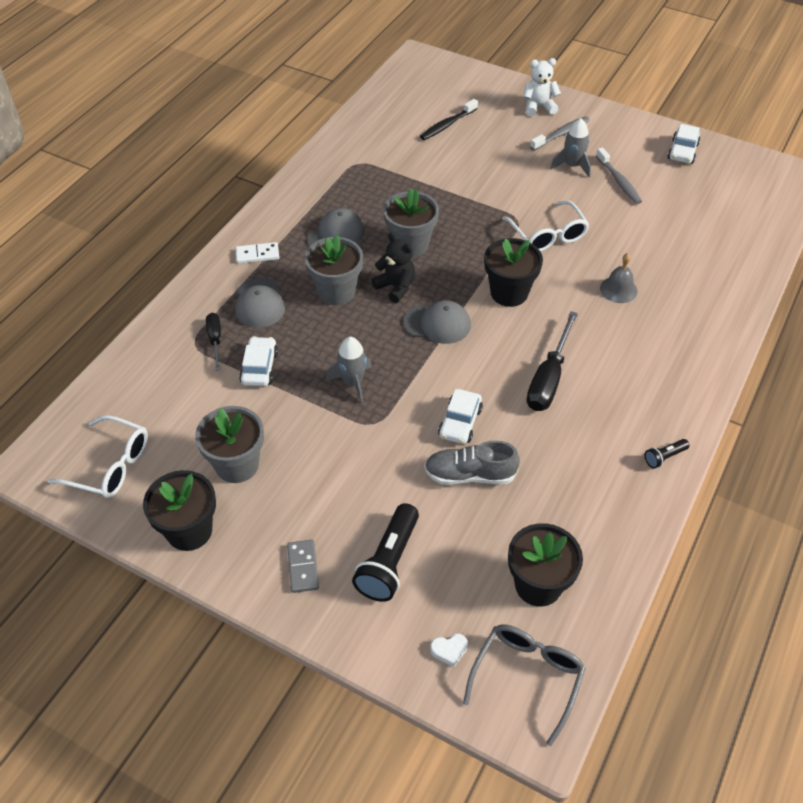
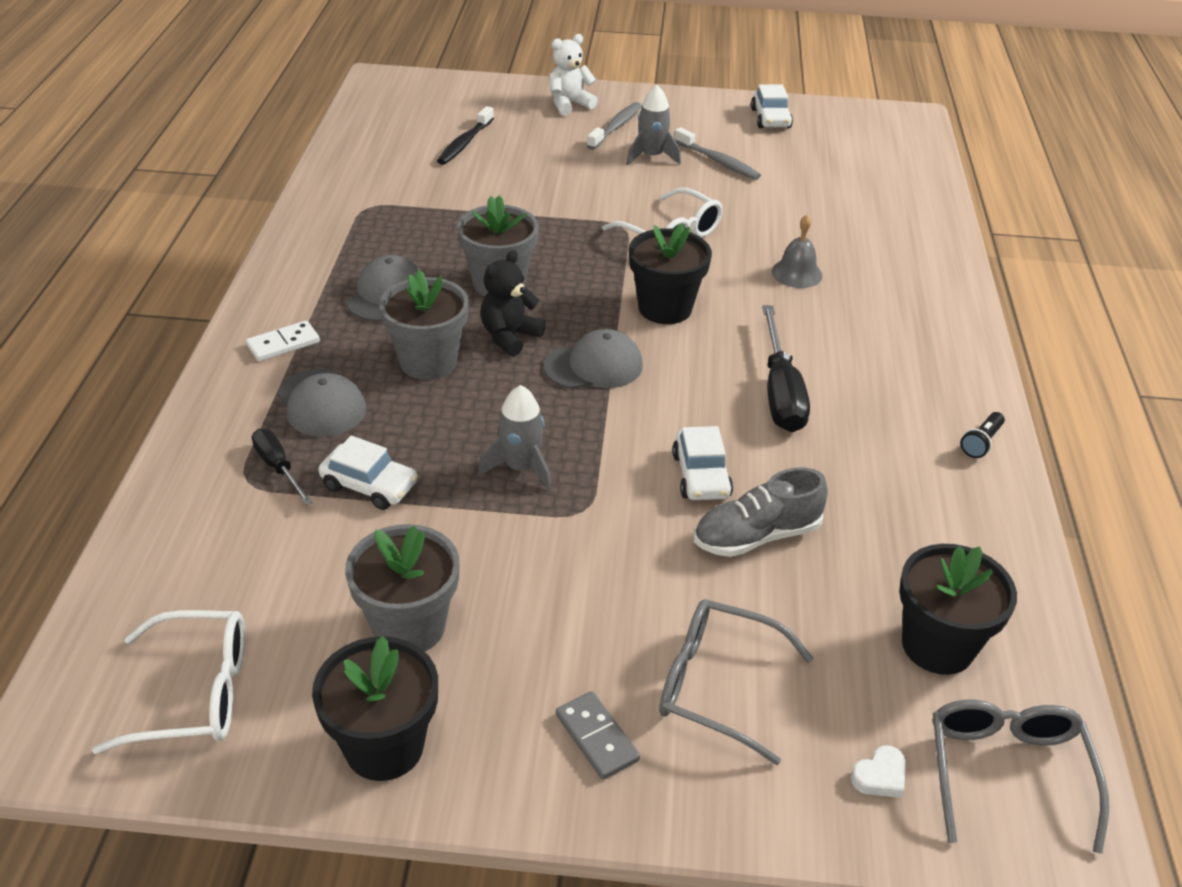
camera: 25 degrees left, 10 degrees down
(259, 367) = (369, 485): white car -> white car turned 135 degrees clockwise
(389, 562) = (719, 686): black flashlight -> grey glasses
(396, 287) = (509, 336): black teddy bear -> black teddy bear turned 75 degrees counterclockwise

